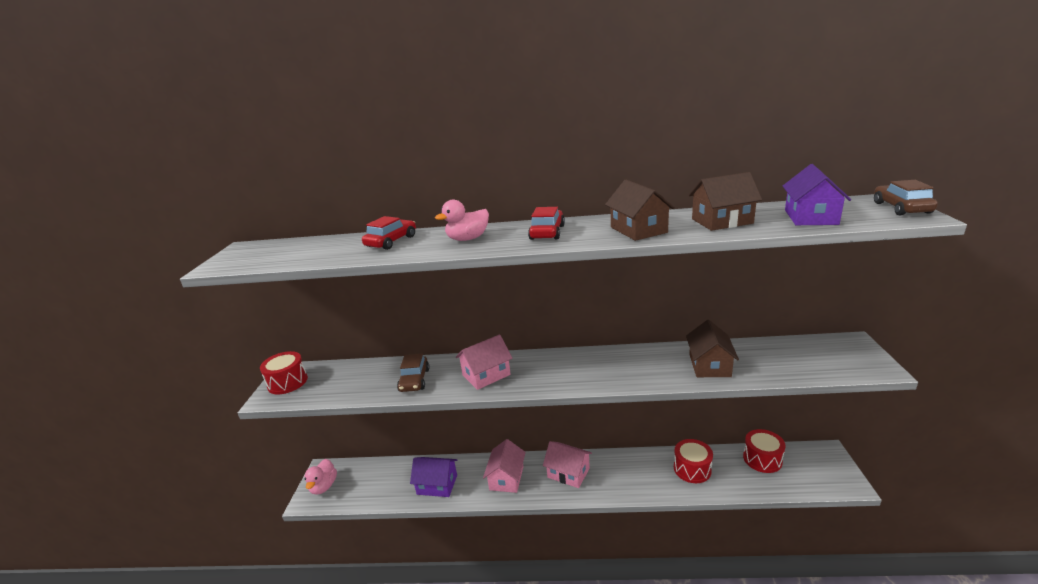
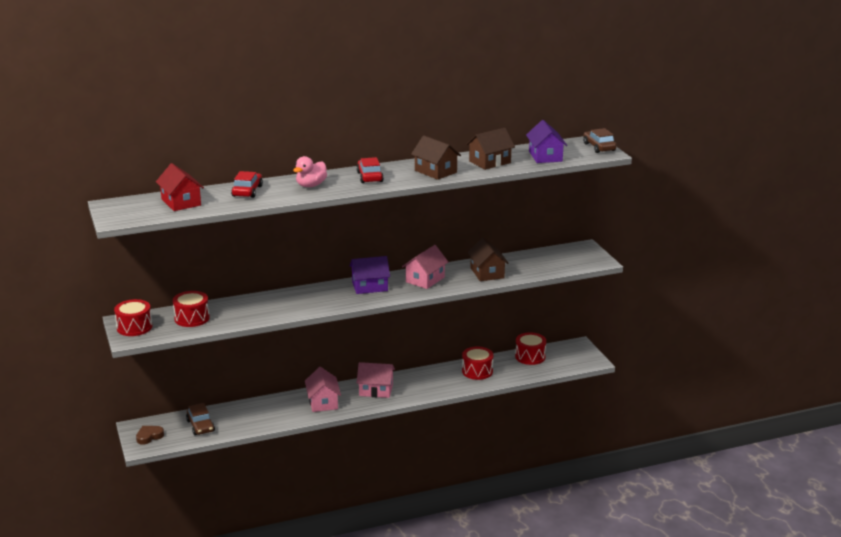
camera: 25 degrees left, 0 degrees up
(309, 249) = (181, 202): none -> red house
(324, 486) = (149, 436): pink duck -> brown heart
(347, 379) = (192, 318): none -> red drum
(414, 380) = (255, 311): brown car -> brown car (200, 426)
(437, 484) = (261, 417): purple house -> purple house (370, 286)
(486, 375) = (315, 300): pink house -> pink house (425, 279)

